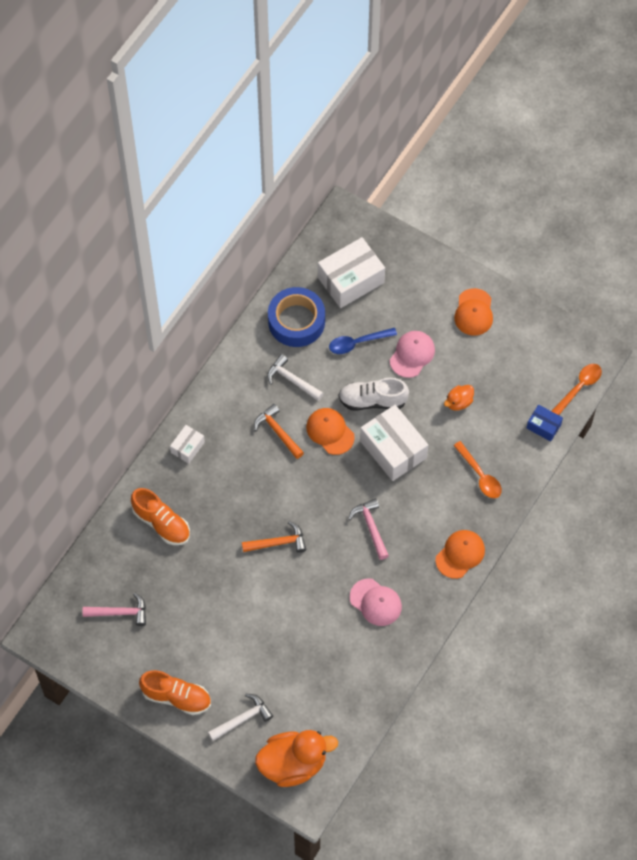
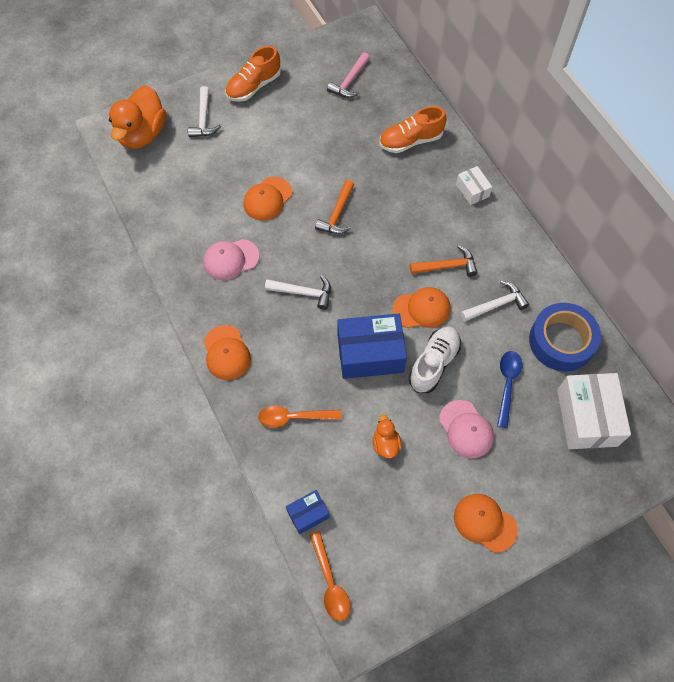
camera: 120 degrees right, 0 degrees up
(297, 608) = (267, 199): none -> orange cap
(371, 527) = (303, 293): pink hammer -> white hammer
(393, 449) = (370, 354): white box -> blue box

